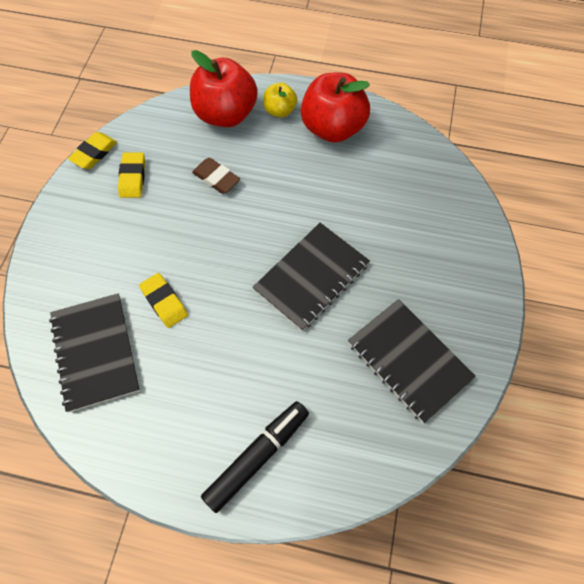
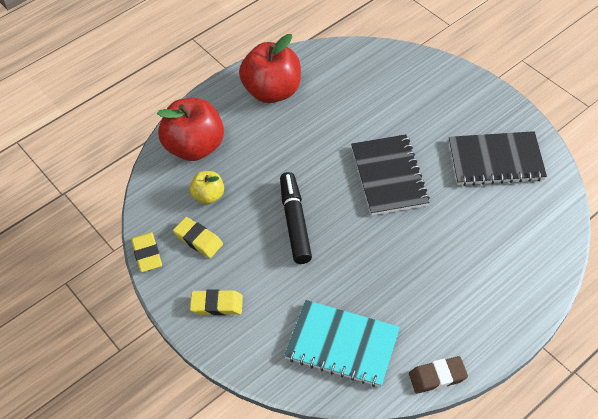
camera: 50 degrees left, 10 degrees down
(95, 352) = (342, 345): black notebook -> turquoise notebook
(164, 302) = (334, 277): yellow eraser -> yellow eraser (217, 305)
(216, 178) = (251, 185): brown eraser -> brown eraser (437, 377)
(257, 457) = (503, 285): black marker -> black marker (295, 222)
(280, 110) = (225, 112): yellow apple -> yellow apple (208, 196)

